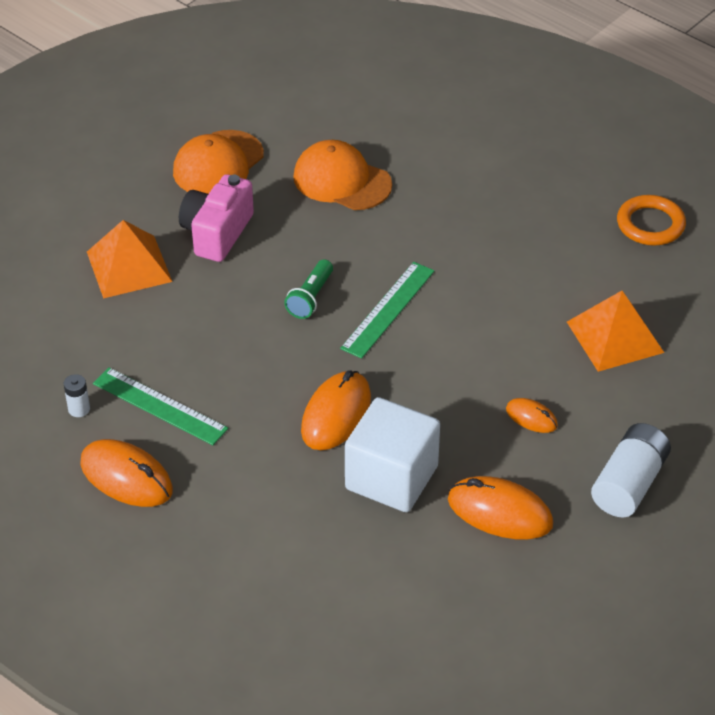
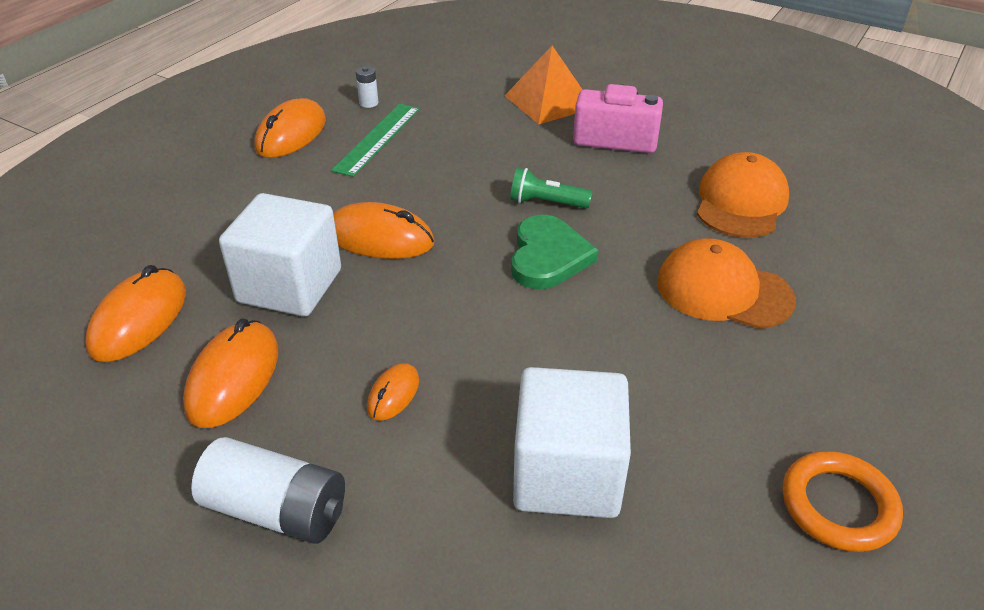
camera: 80 degrees right, 5 degrees down
(218, 164) = (715, 127): orange cap -> orange cap (723, 291)
(388, 309) = (548, 256): green ruler -> green heart
(417, 581) = (139, 320): none -> orange mouse
(615, 337) = (567, 474): orange pyramid -> white cube

